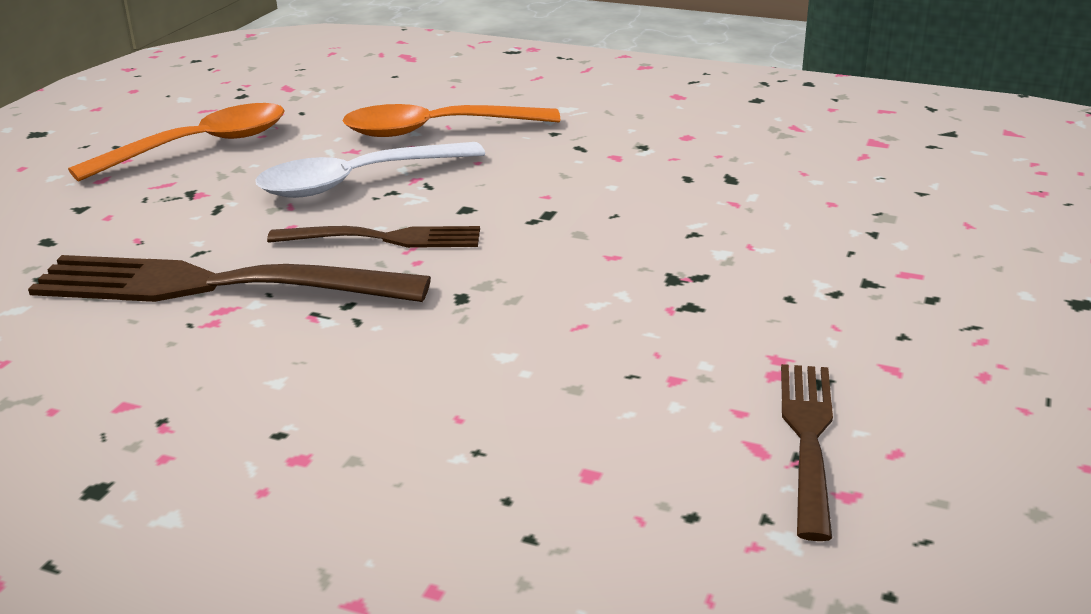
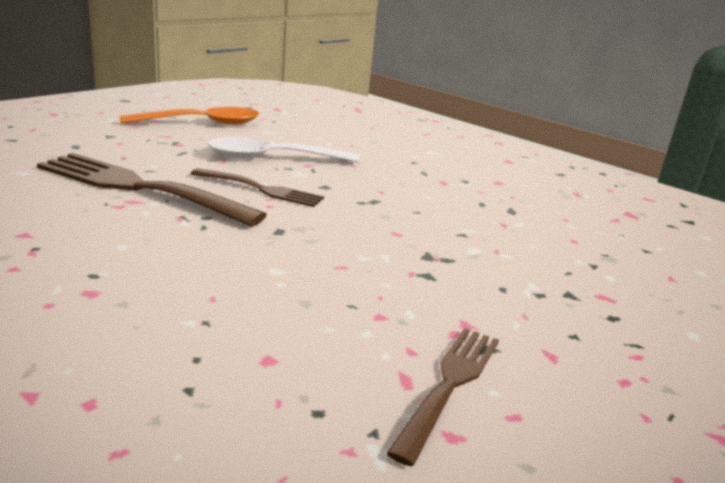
camera: 15 degrees right, 5 degrees down
(436, 130) = (342, 145): orange spoon -> none

